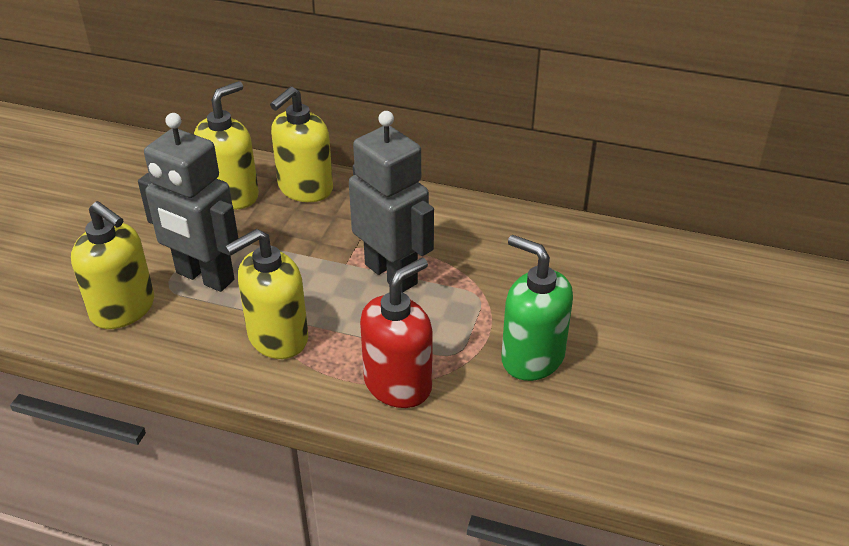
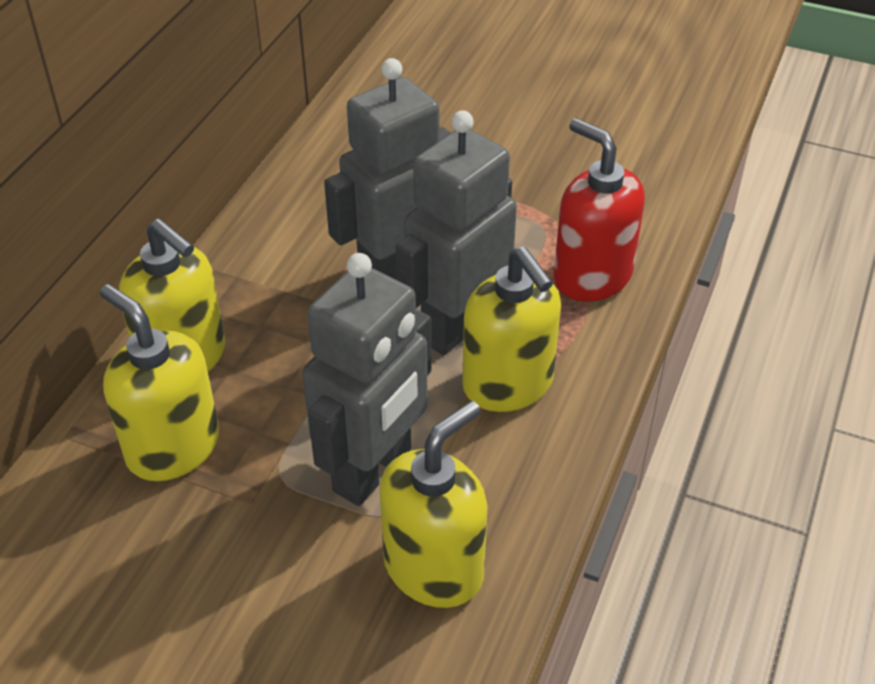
camera: 85 degrees left, 5 degrees up
(336, 308) = (457, 327): none -> grey robot
(532, 357) = (553, 172): green soap dispenser -> none

